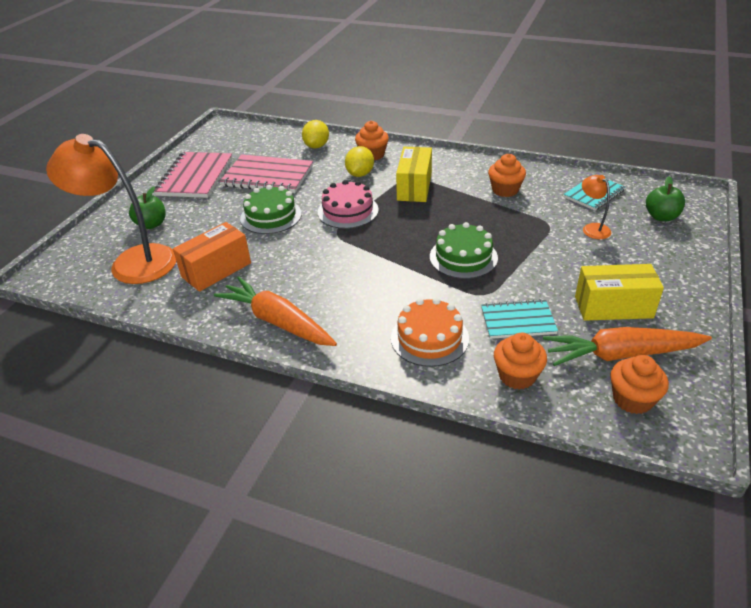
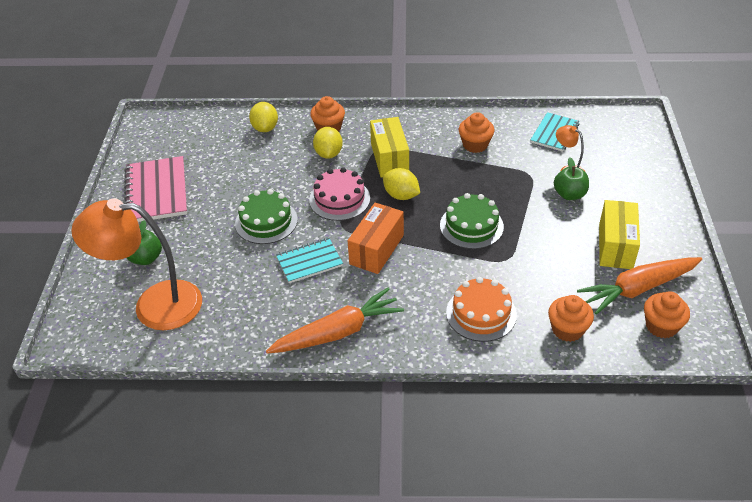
camera: 20 degrees left, 5 degrees up
(216, 270) = (247, 294): orange box -> orange box (376, 249)
(267, 176) = (235, 175): pink notebook -> none
(277, 321) = (338, 332): orange carrot -> orange carrot turned 135 degrees clockwise
(408, 218) = (401, 195): none -> yellow lemon
(518, 321) = (546, 278): turquoise notebook -> turquoise notebook (309, 262)
(613, 307) = (615, 246): yellow box -> yellow box turned 60 degrees counterclockwise
(661, 217) = (619, 146): green apple -> green apple (569, 194)

